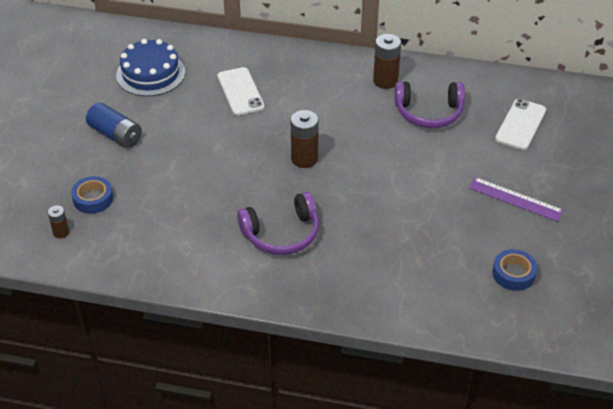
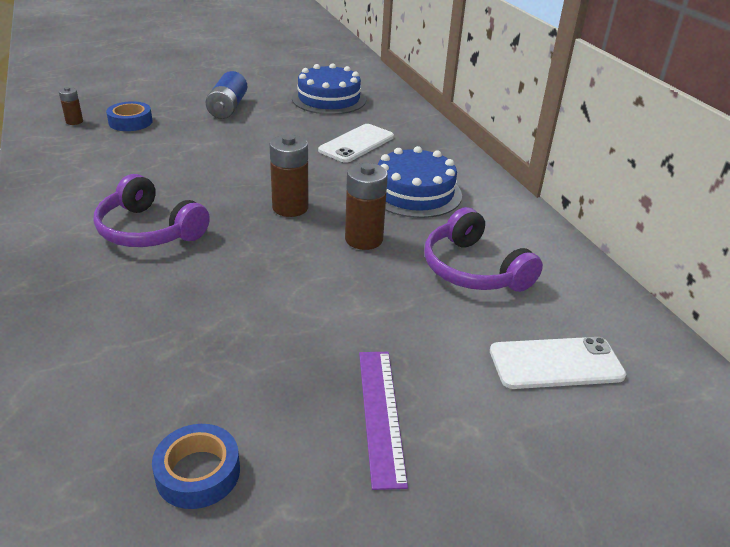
camera: 55 degrees right, 10 degrees down
(330, 96) = (414, 192): none -> blue cake
(385, 81) = (488, 220): brown battery -> brown battery (364, 239)

